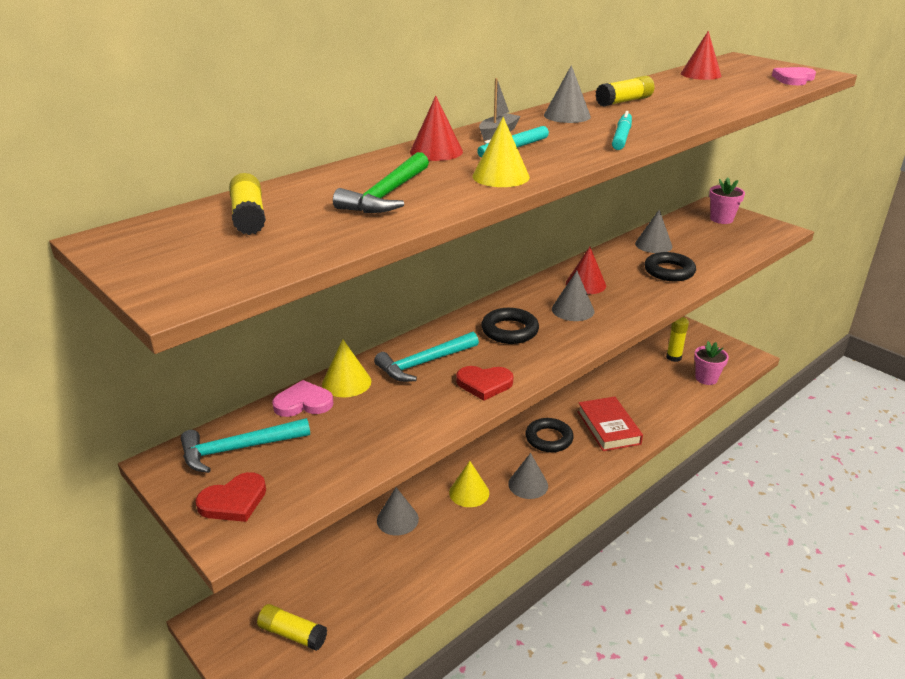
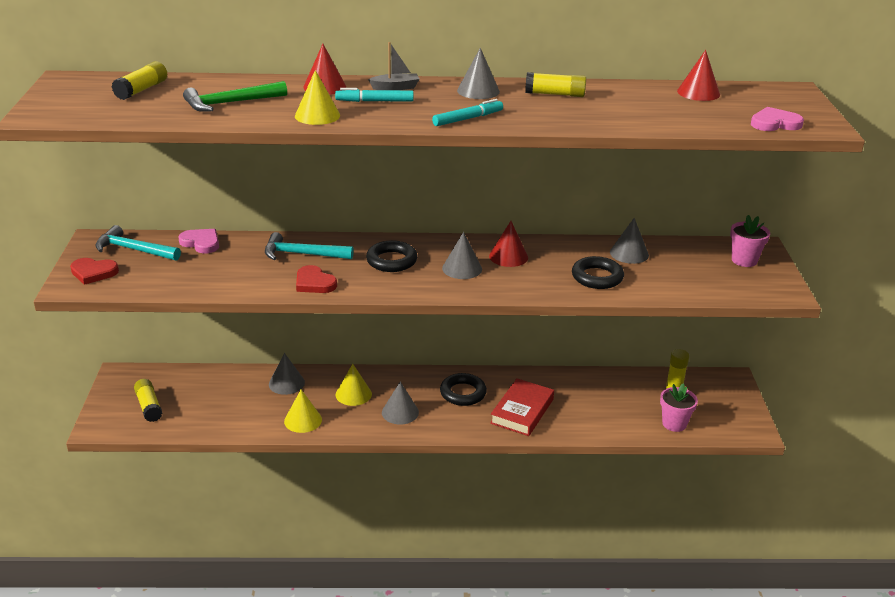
camera: 40 degrees right, 0 degrees up
(346, 382) = (241, 243): yellow cone -> yellow cone (303, 420)

